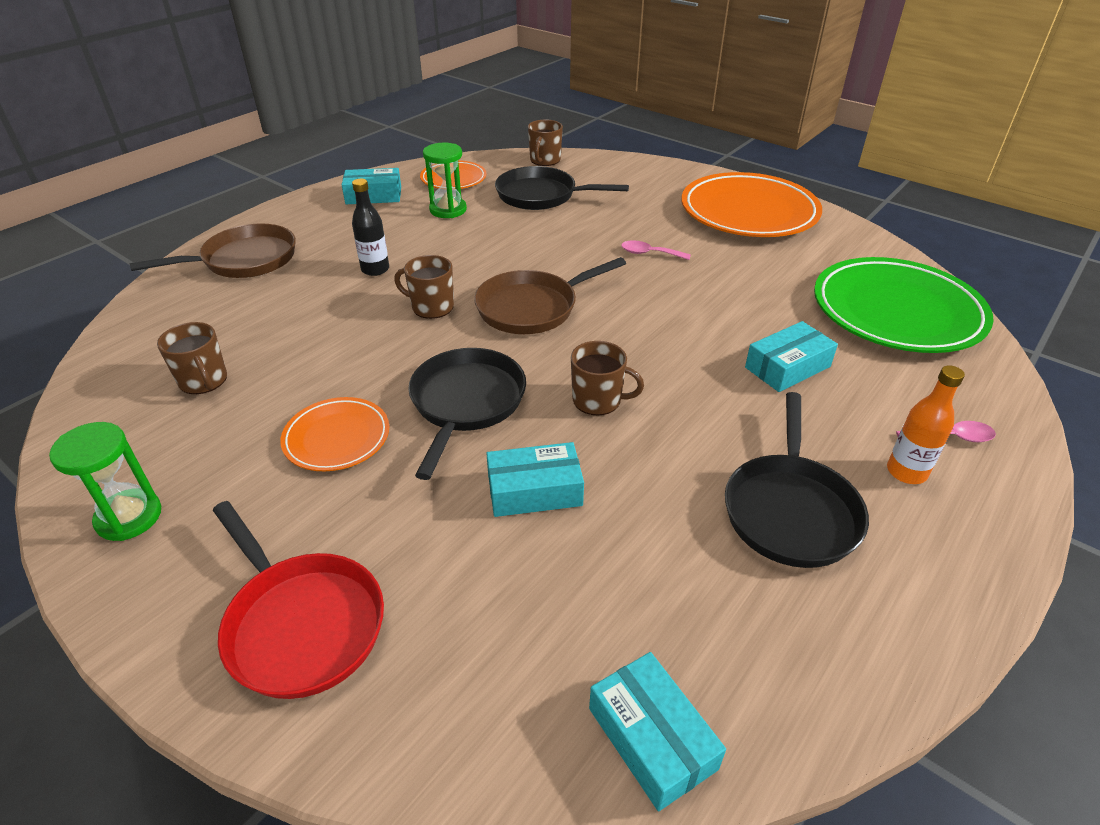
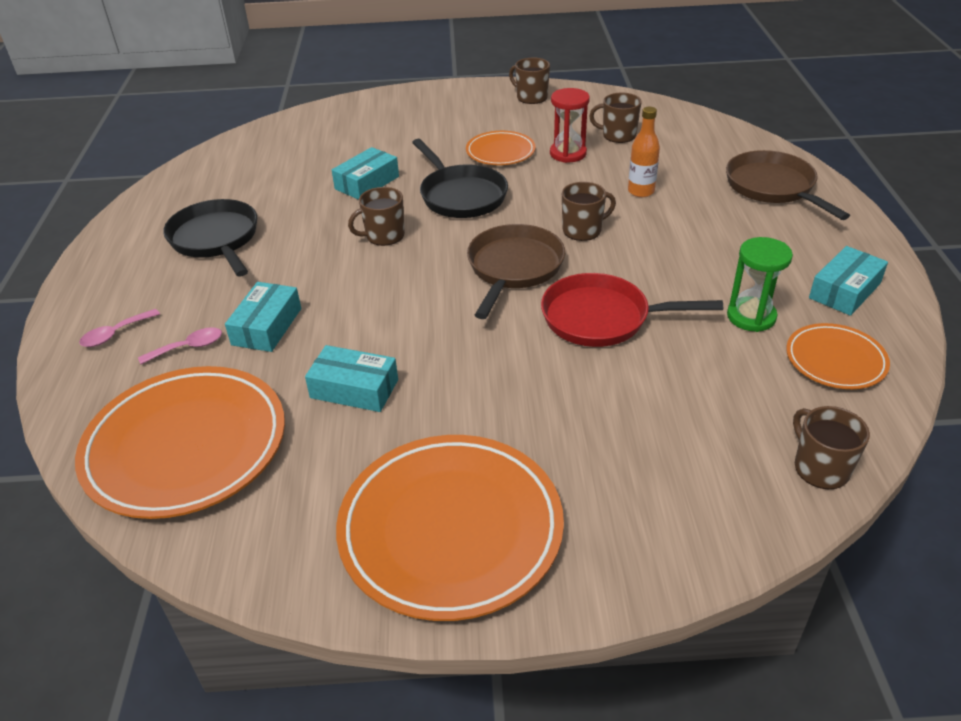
camera: 140 degrees right, 0 degrees up
(129, 517) = (531, 97): green hourglass -> brown mug
(244, 260) = (773, 187): brown pan -> brown pan turned 135 degrees clockwise
(288, 389) = (568, 153): none -> red hourglass
(301, 623) = (406, 112): red pan -> red pan (602, 318)
(375, 269) = (677, 231): black bottle -> none
(541, 195) = (710, 396): black pan -> none
(649, 253) = (491, 380): pink spoon -> pink spoon (188, 347)
(652, 738) = (235, 149): turquoise box -> turquoise box (354, 389)
(897, 312) = (186, 446): green plate -> orange plate
(906, 472) = (147, 293): orange bottle -> orange bottle (641, 191)

